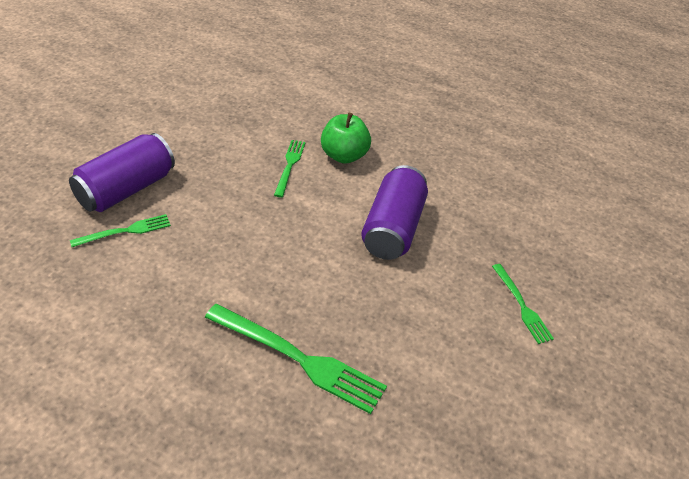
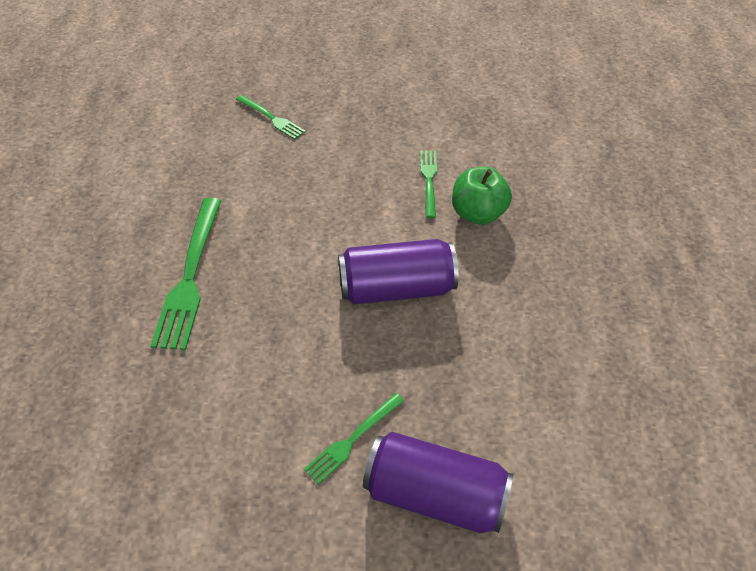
camera: 70 degrees right, 5 degrees up
(126, 189) = (319, 98): purple can -> purple can (435, 495)
(289, 165) = (429, 180): green fork -> green fork turned 75 degrees counterclockwise

